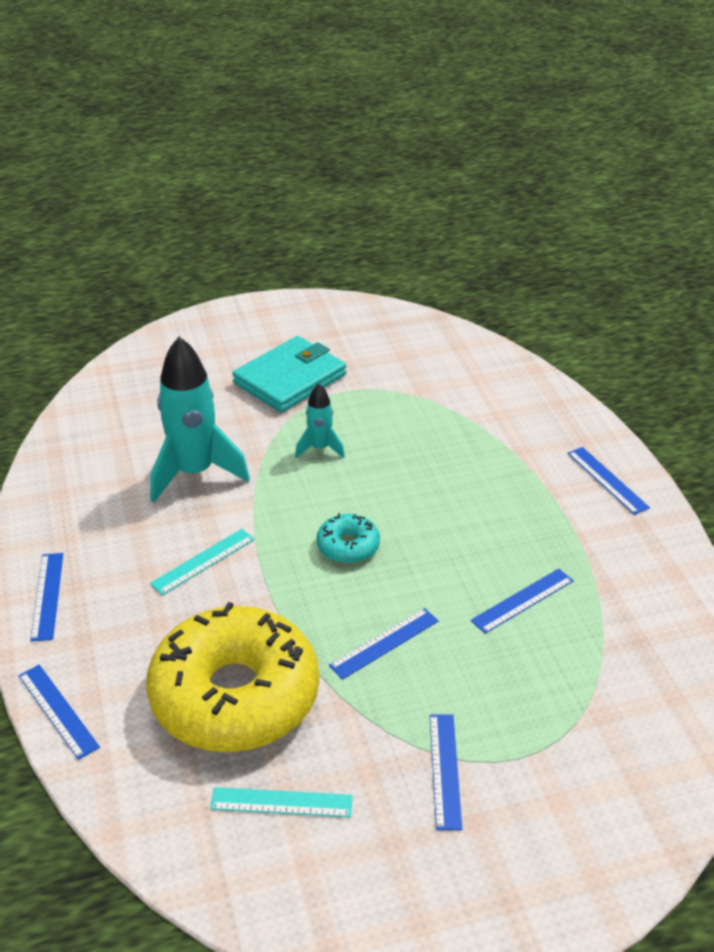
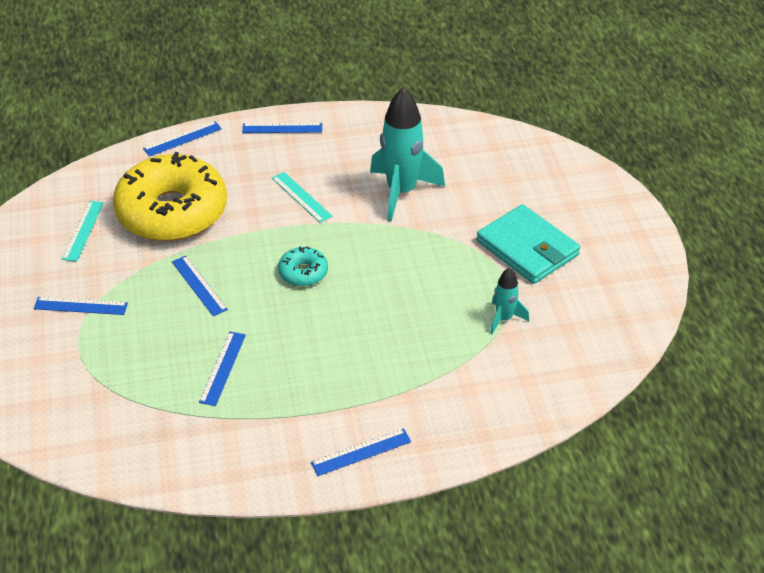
camera: 95 degrees right, 5 degrees up
(320, 448) = (426, 262): turquoise rocket -> turquoise rocket (504, 319)
(522, 600) = (223, 368): blue ruler -> blue ruler turned 45 degrees clockwise

